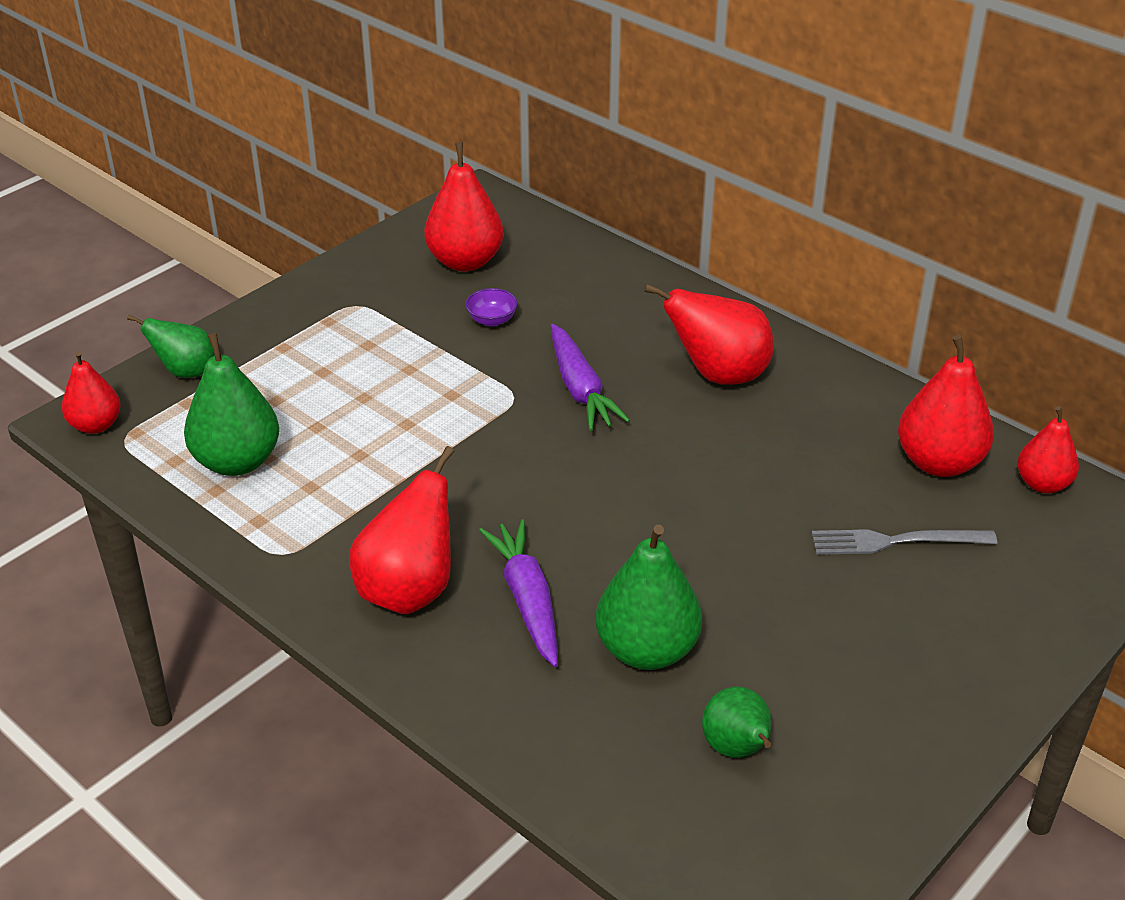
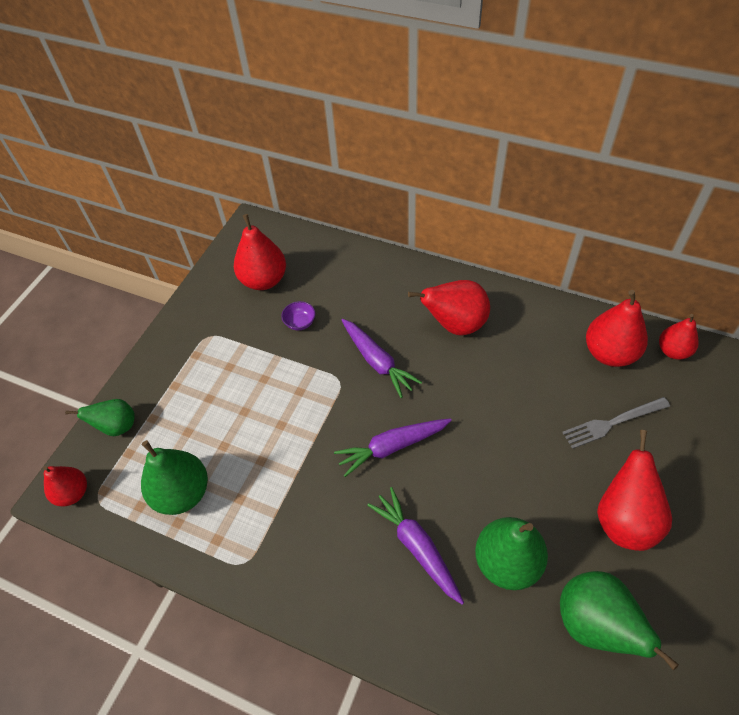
camera: 15 degrees left, 15 degrees up
(409, 590) = (339, 565): red pear -> red pear (624, 519)
(550, 486) = (392, 447): none -> purple carrot
(737, 749) = (595, 624): green pear -> green pear, size x1.59

